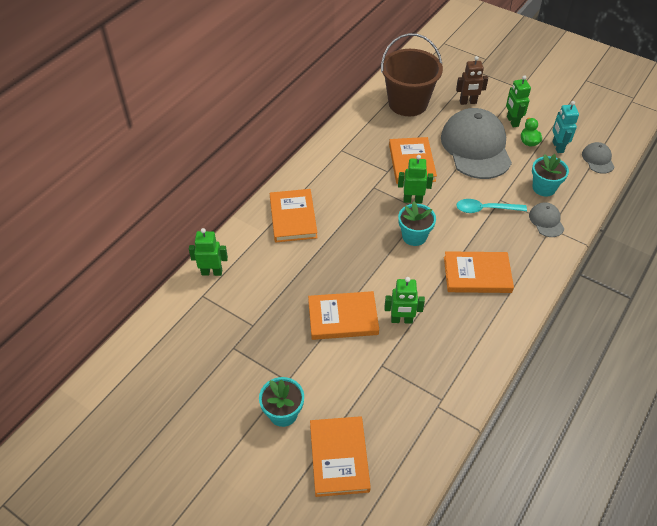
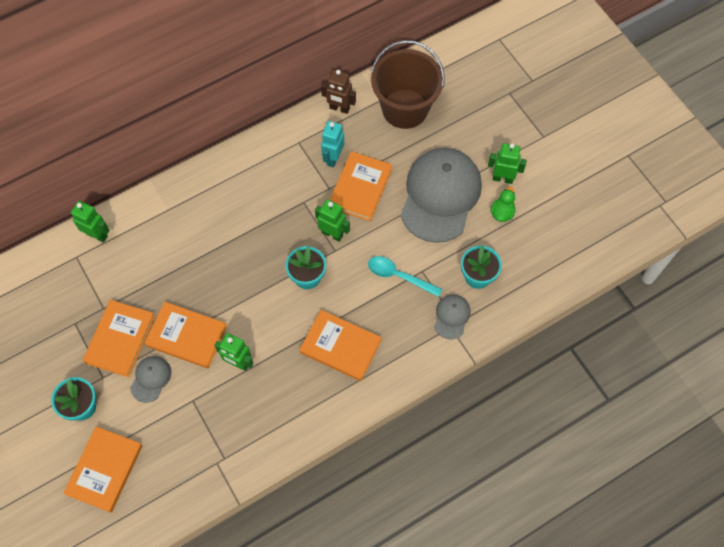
camera: 25 degrees right, 15 degrees up
(293, 218) = (204, 205): orange book -> orange book (120, 339)
(468, 102) = (471, 133): brown robot -> brown robot (339, 108)
(512, 121) = (502, 178): green robot -> green robot turned 90 degrees clockwise
(557, 147) = (529, 231): turquoise robot -> turquoise robot (333, 158)
(598, 159) = (562, 265): grey cap -> grey cap (151, 379)

